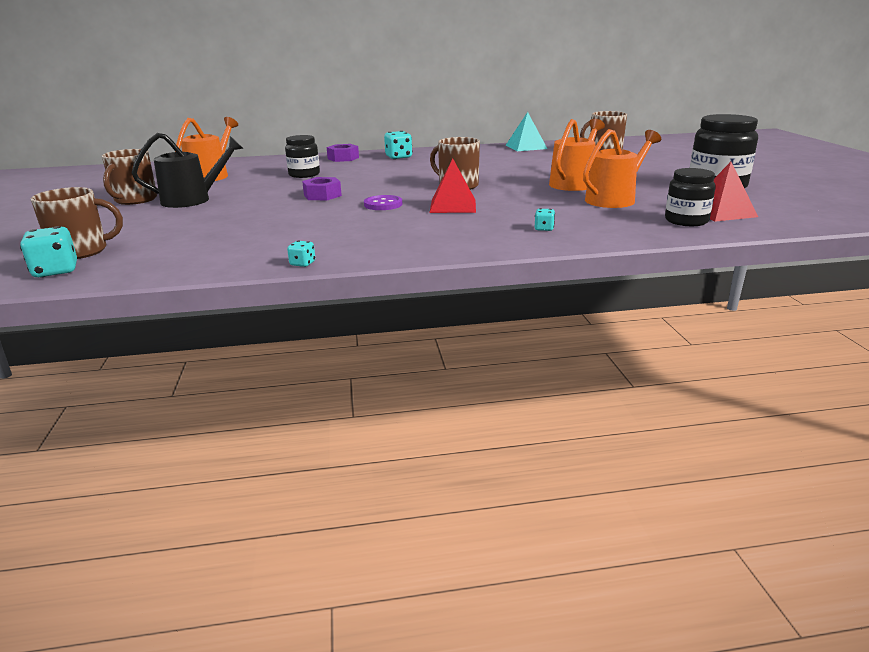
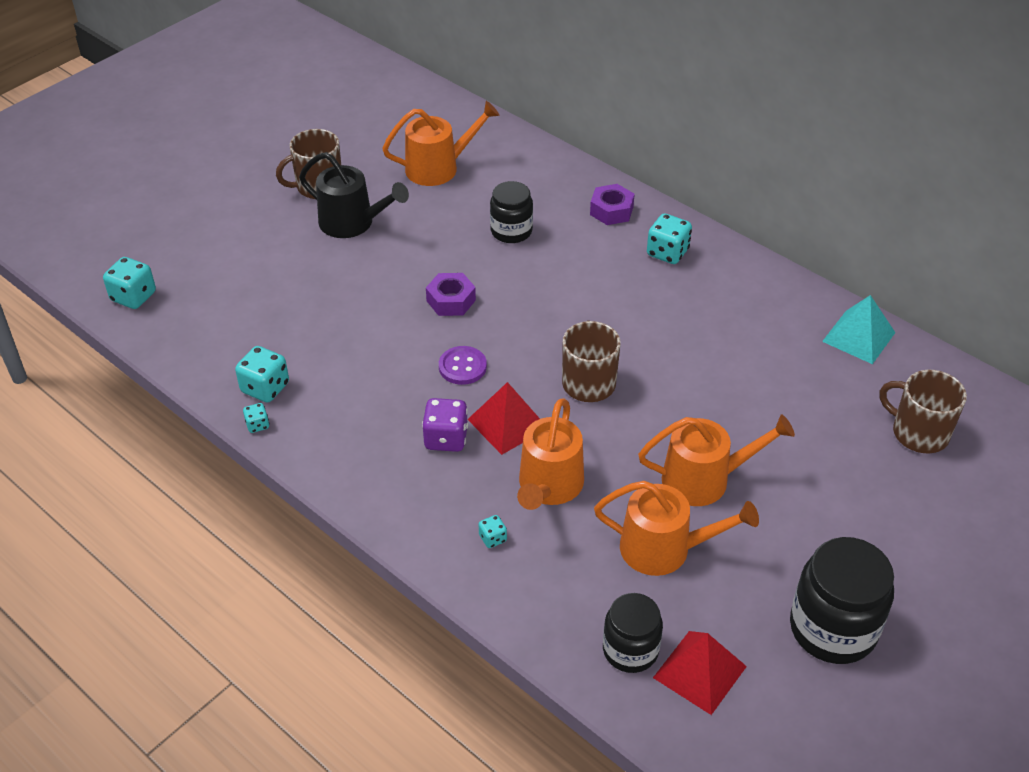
camera: 50 degrees right, 20 degrees up
(81, 251) = (178, 273): brown mug -> none
(272, 253) = (265, 388): none -> turquoise dice
(435, 220) = (446, 438): none -> purple dice
(523, 209) = (549, 486): none -> orange watering can

